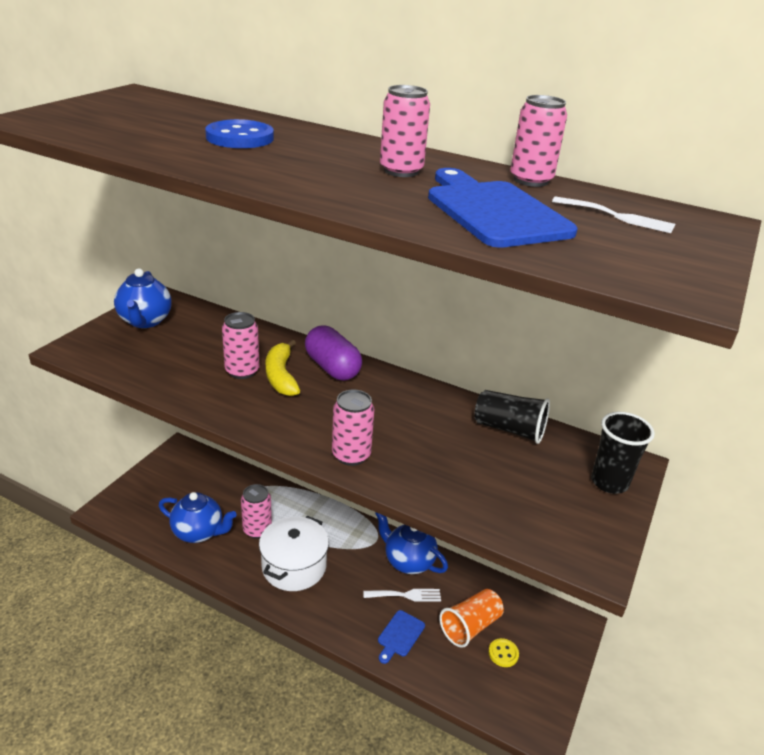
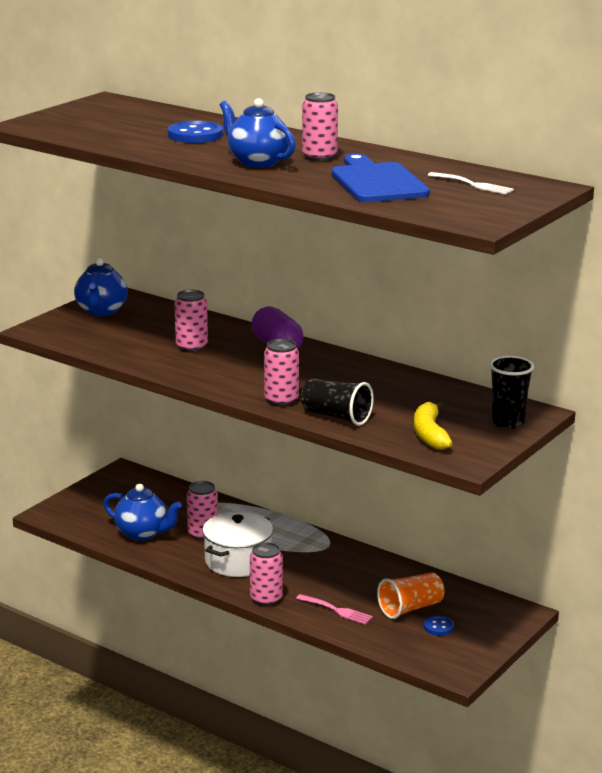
camera: 10 degrees right, 10 degrees down
(281, 376) = (227, 351): yellow banana -> yellow banana (430, 434)
(400, 635) = (337, 610): blue cutting board -> pink fork
(406, 595) = (350, 585): white fork -> none
(408, 561) = (358, 563): blue teapot -> blue teapot (257, 162)
(503, 653) = (438, 627): yellow button -> blue button
(509, 429) = (432, 389): black cup -> black cup (336, 417)
(531, 180) = (423, 162): pink can -> pink can (266, 599)

